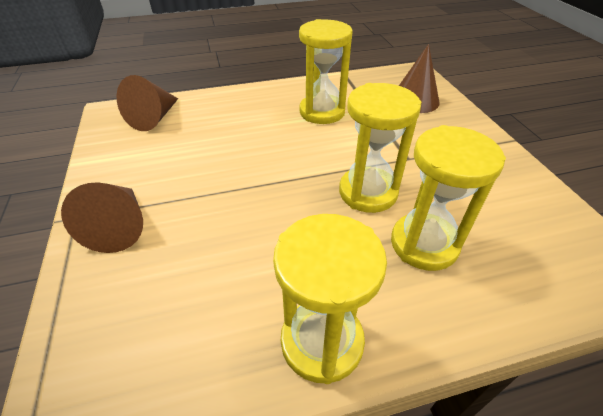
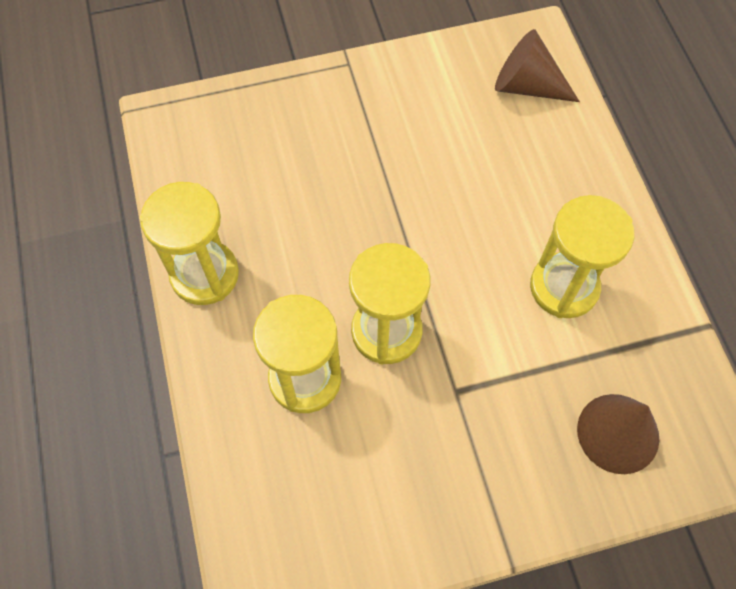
camera: 90 degrees right, 20 degrees up
(120, 227) = (335, 102): brown cone -> none

